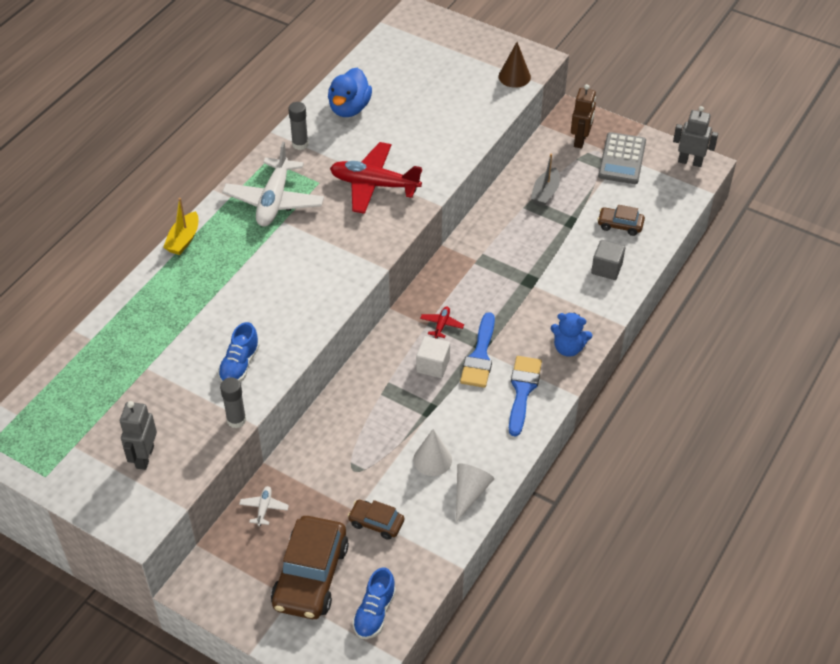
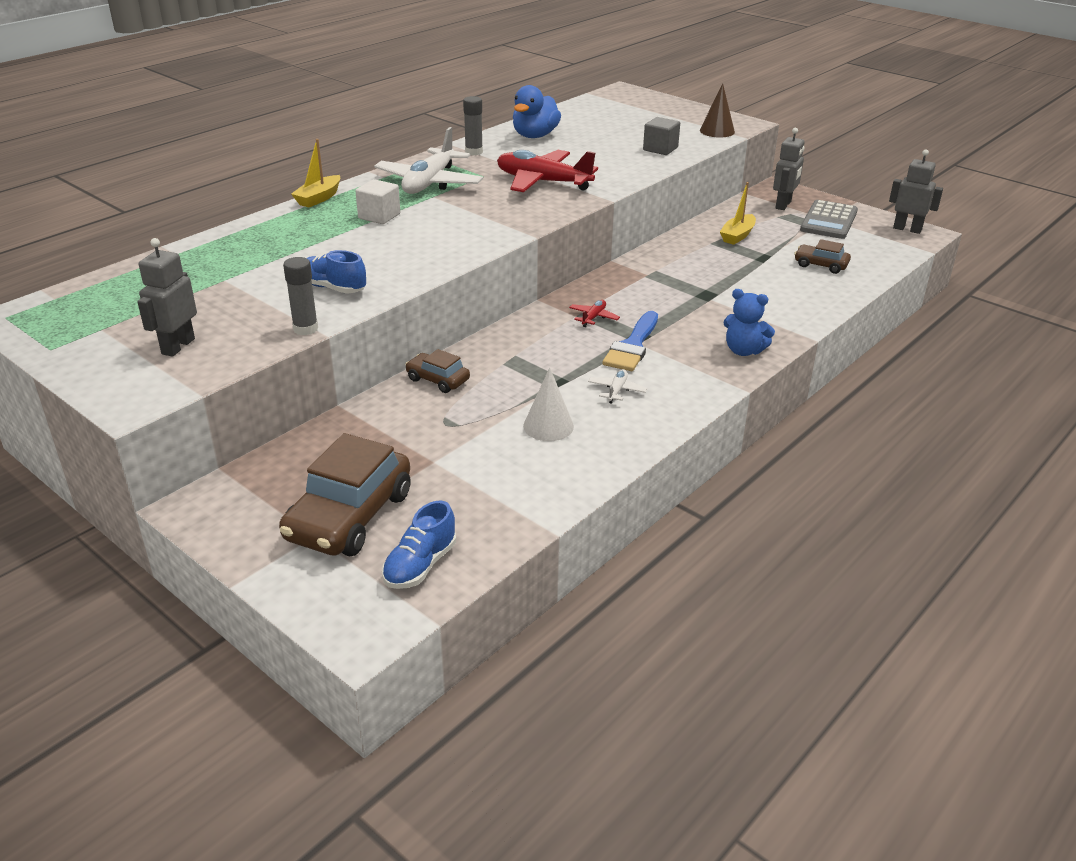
camera: 10 degrees right, 15 degrees down
(239, 365) = (332, 288): blue shoe -> blue shoe turned 90 degrees clockwise
(264, 508) = (319, 444): white plane -> white plane (616, 390)
(376, 523) = (456, 475): brown car -> brown car (438, 380)
(433, 365) = (573, 347): white cube -> white cube (379, 216)
(470, 492) = (588, 462): white cone -> none
(522, 390) = (679, 379): blue brush -> none
(545, 193) = (737, 236): grey boat -> yellow boat
(580, 140) = (783, 205): brown robot -> grey robot
(606, 268) = (800, 294): grey cube -> grey cube (660, 149)

